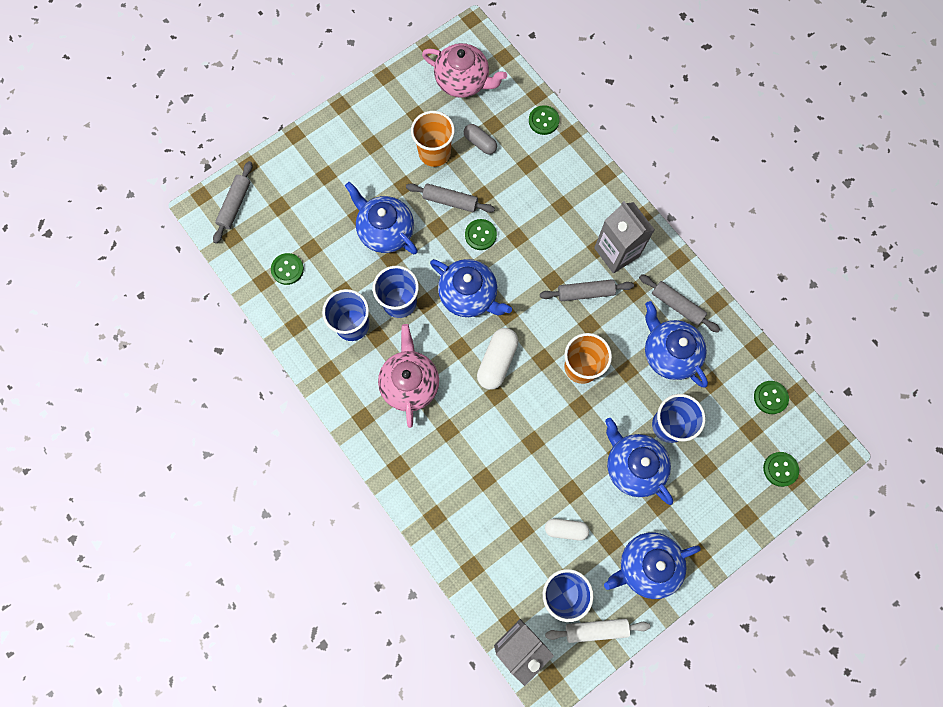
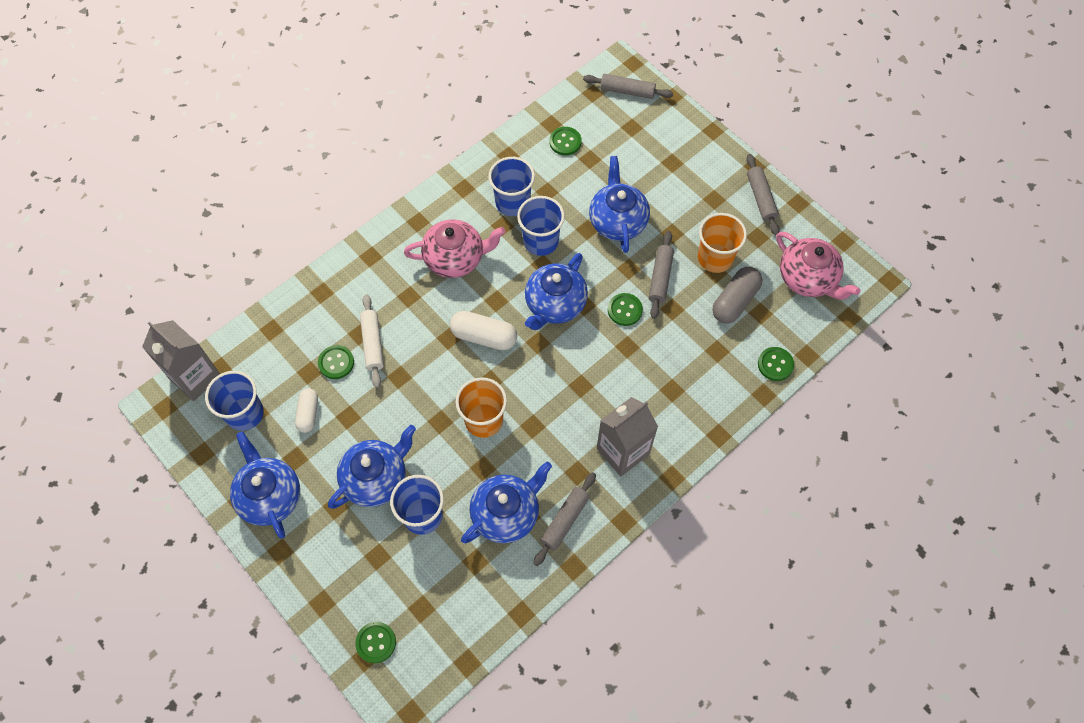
camera: 85 degrees right, 10 degrees down
(385, 231) = (617, 221): blue teapot -> blue teapot turned 45 degrees counterclockwise
(463, 81) = (808, 278): pink teapot -> pink teapot turned 60 degrees counterclockwise
(480, 143) = (735, 301): grey capsule -> grey capsule, size x1.55
(585, 292) = (570, 420): grey rolling pin -> grey rolling pin (761, 198)
(596, 629) = (207, 448): white rolling pin -> white rolling pin (373, 343)
(770, 397) = (460, 631): green button -> green button (336, 363)

